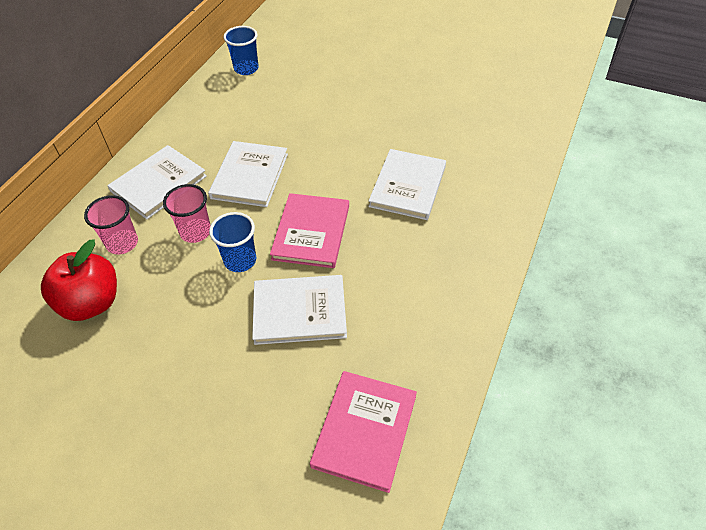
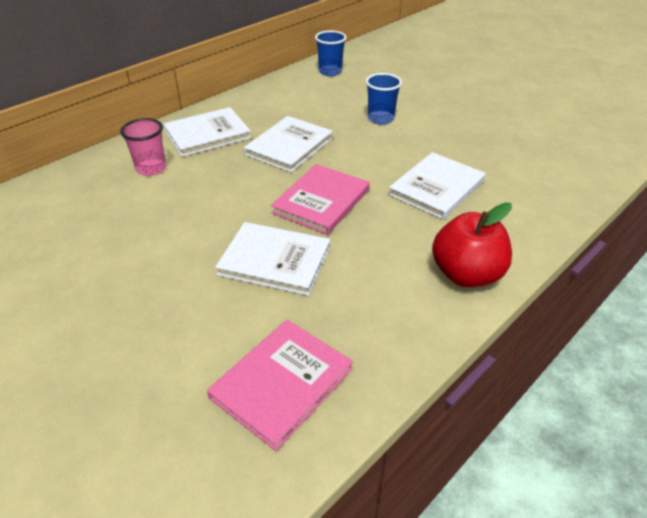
camera: 20 degrees right, 10 degrees down
(91, 303) = (98, 204): red apple -> red apple (466, 274)
(195, 232) = (217, 175): pink cup -> none
(240, 260) = (243, 206): blue cup -> blue cup (380, 119)

